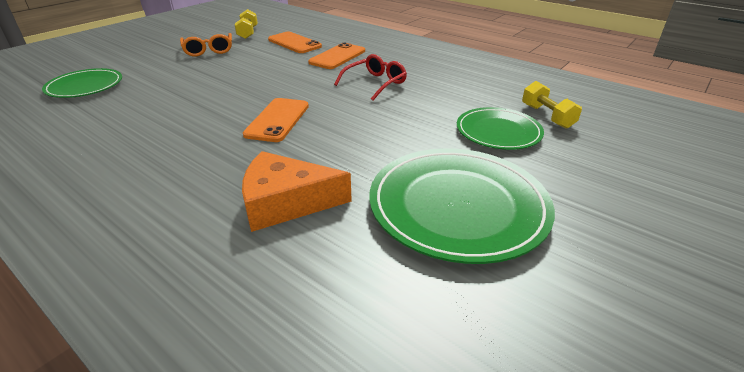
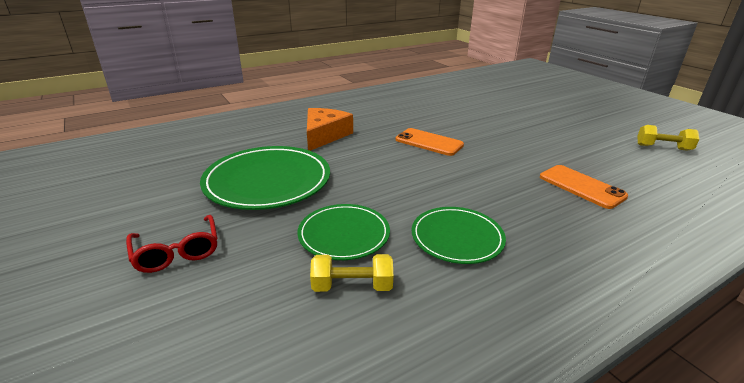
camera: 110 degrees right, 5 degrees down
(85, 86) = (511, 94): green plate -> green plate (457, 237)
(208, 50) = (594, 128): orange glasses -> none
(294, 43) = (630, 168): orange phone -> none
(375, 83) = (492, 194): red glasses -> red glasses (177, 252)

